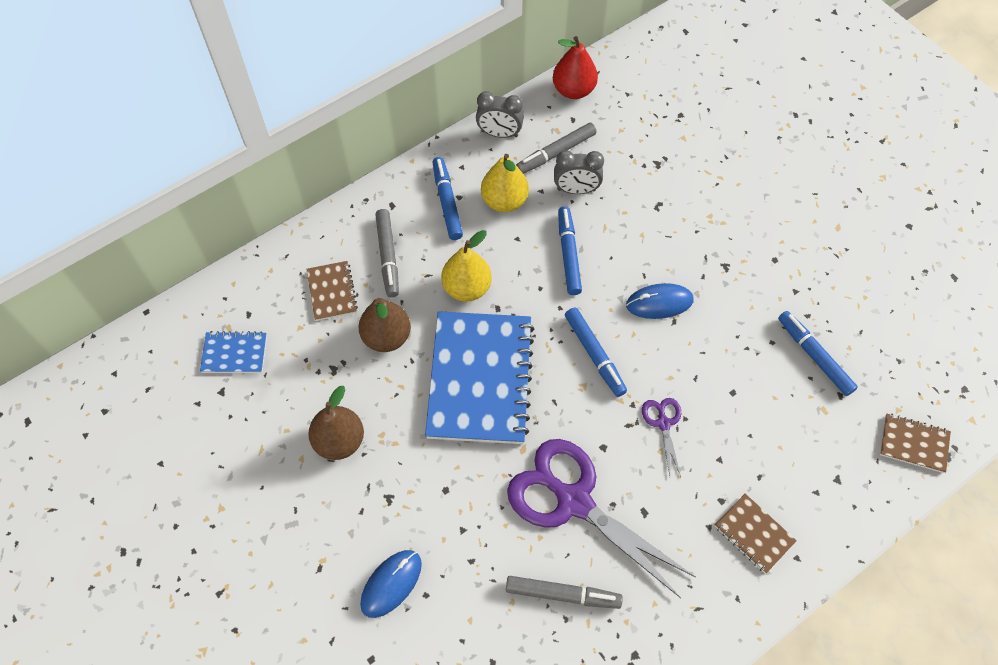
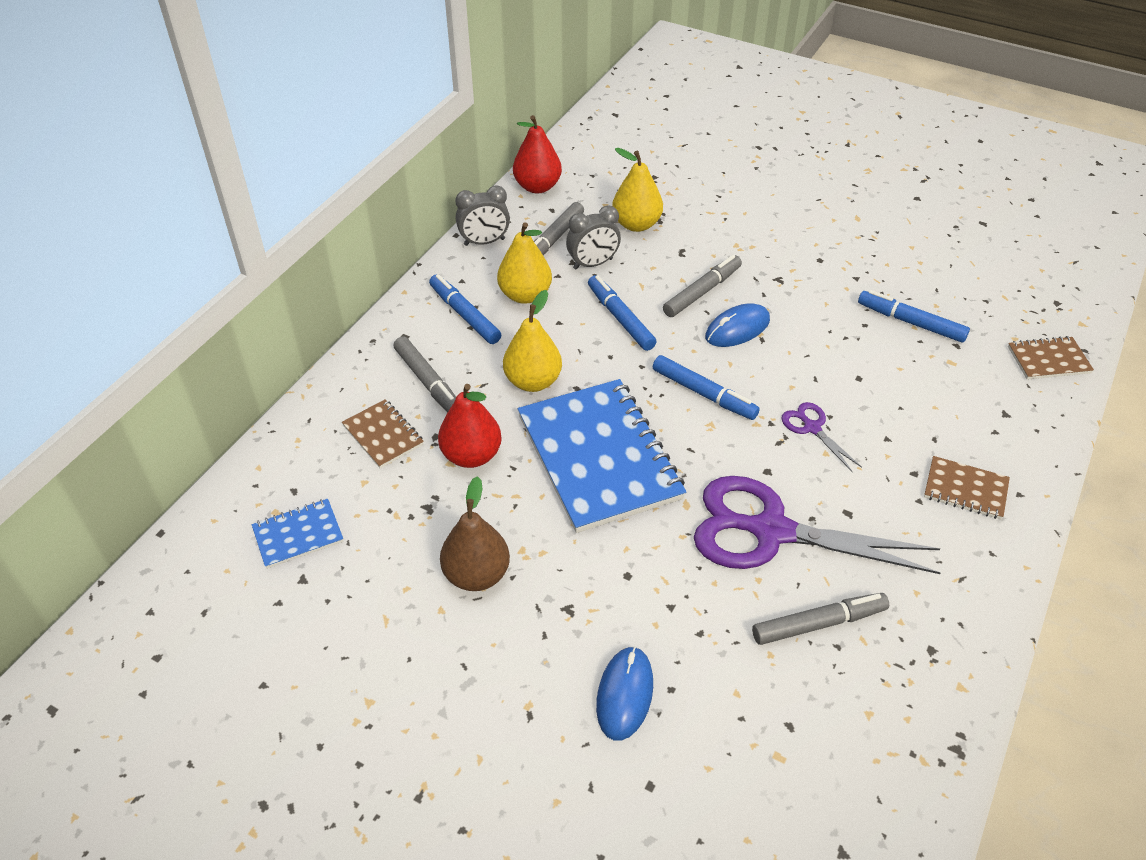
camera: 25 degrees left, 15 degrees down
(386, 337) = (471, 455): brown pear -> red pear
(636, 162) = (636, 224): none -> yellow pear
(651, 254) = (702, 292): none -> grey marker

